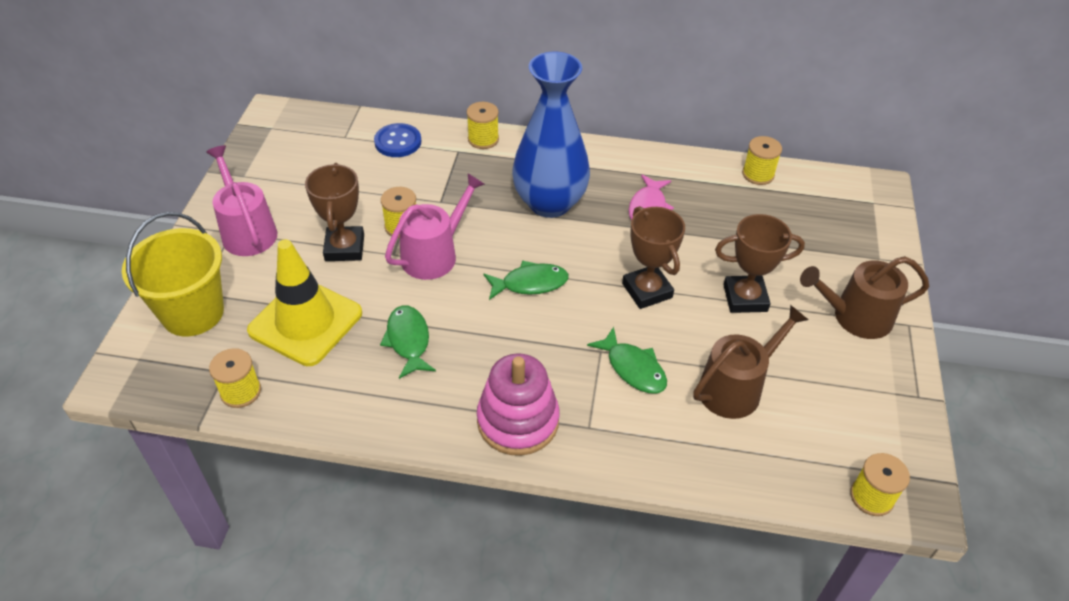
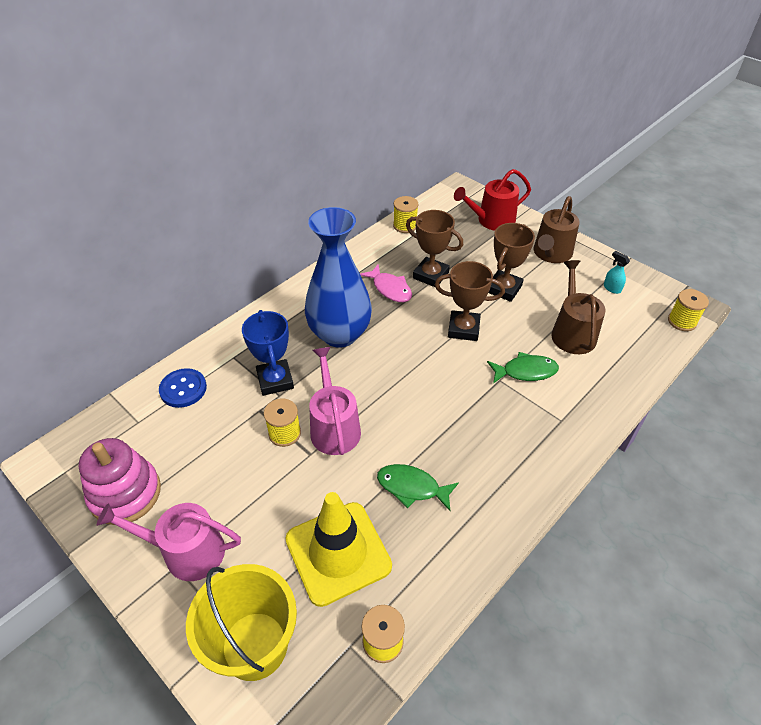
camera: 55 degrees left, 0 degrees up
(344, 248) = (274, 484): brown trophy -> brown trophy (430, 275)
(454, 190) = (275, 380): none -> blue trophy
(483, 139) = (236, 336): yellow spool -> none
(518, 421) = (533, 457): pink stacking toy -> pink stacking toy (125, 493)
(530, 283) = (410, 385): green fish -> none
(853, 240) = (492, 220): none -> red watering can
(856, 400) = (611, 288): none -> turquoise spray bottle

